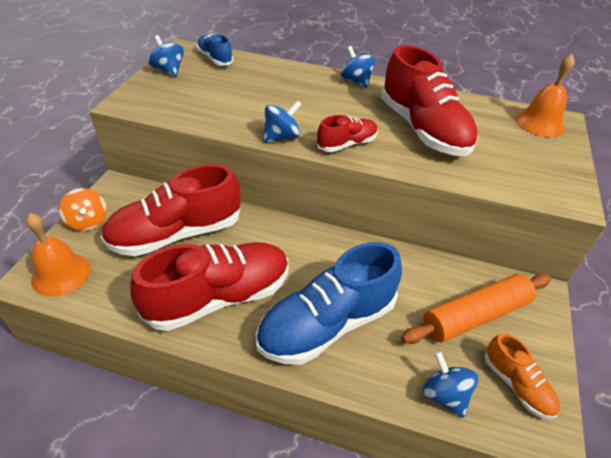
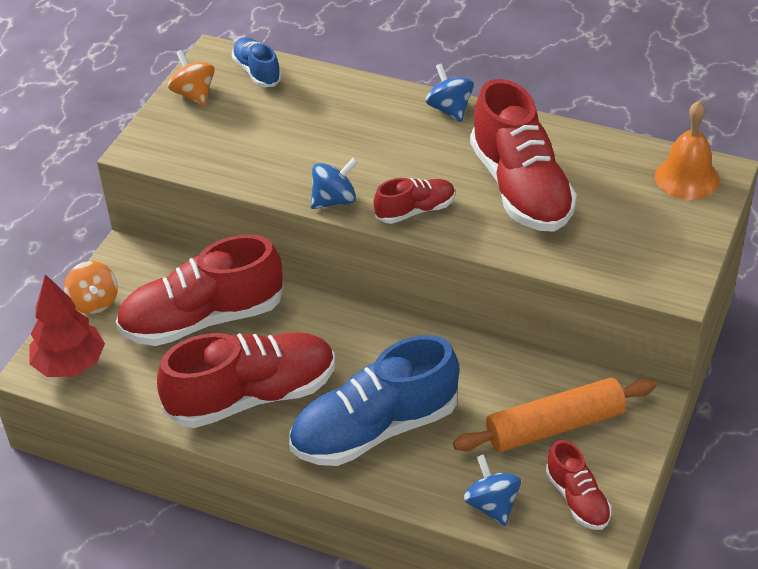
camera: 10 degrees right, 0 degrees up
(61, 274) = (70, 365): orange bell -> red tree
(169, 70) = (194, 94): blue spinning top -> orange spinning top
(516, 385) = (577, 499): orange shoe -> red shoe

